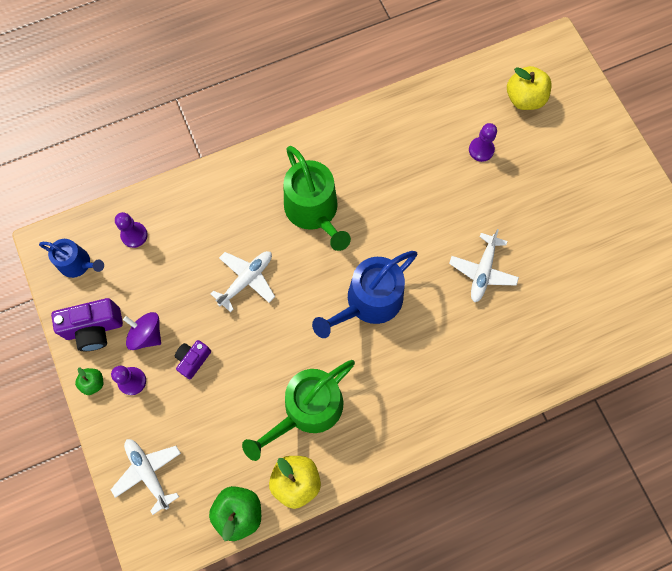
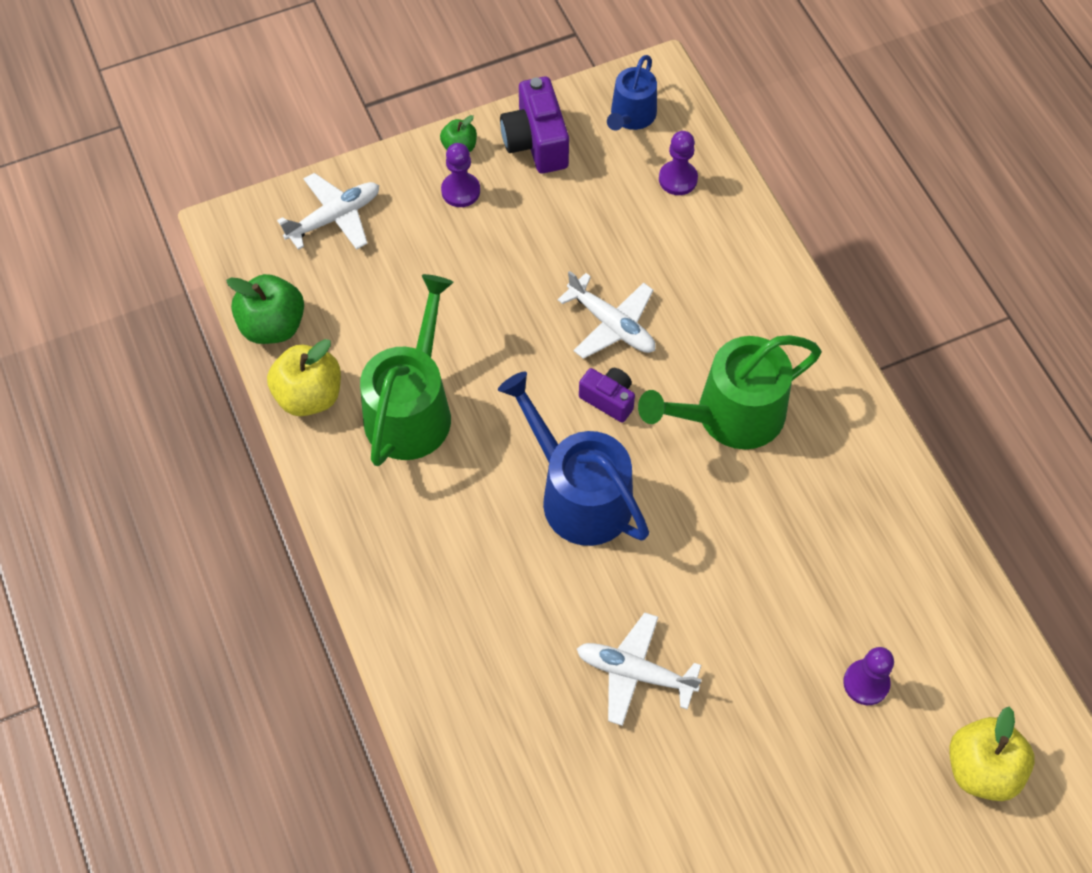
camera: 90 degrees right, 10 degrees down
(147, 334) = (527, 204): purple spinning top -> none
(193, 360) = (489, 261): purple camera -> purple camera (608, 399)
(307, 409) = (411, 409): green watering can -> green watering can turned 60 degrees clockwise

